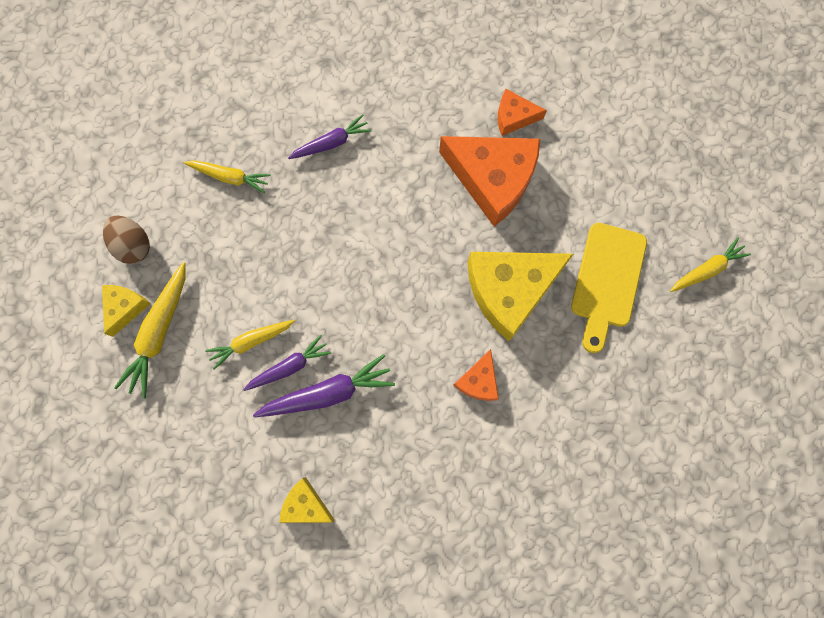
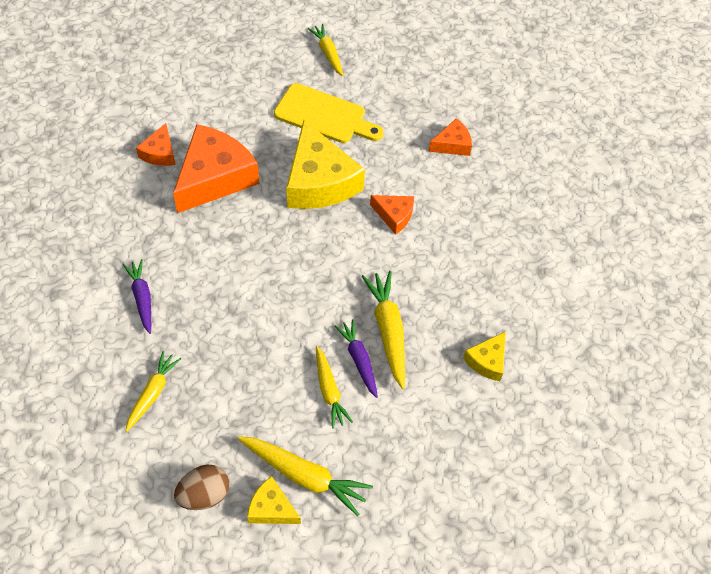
camera: 85 degrees left, 20 degrees down
(328, 392) = (388, 330): purple carrot -> yellow carrot
(597, 438) = (452, 144): none -> orange cheese

